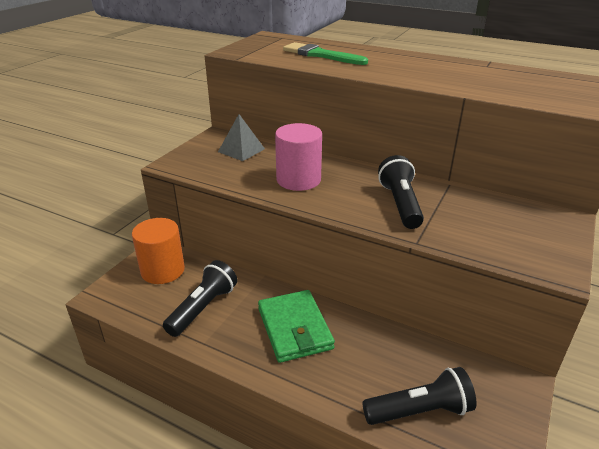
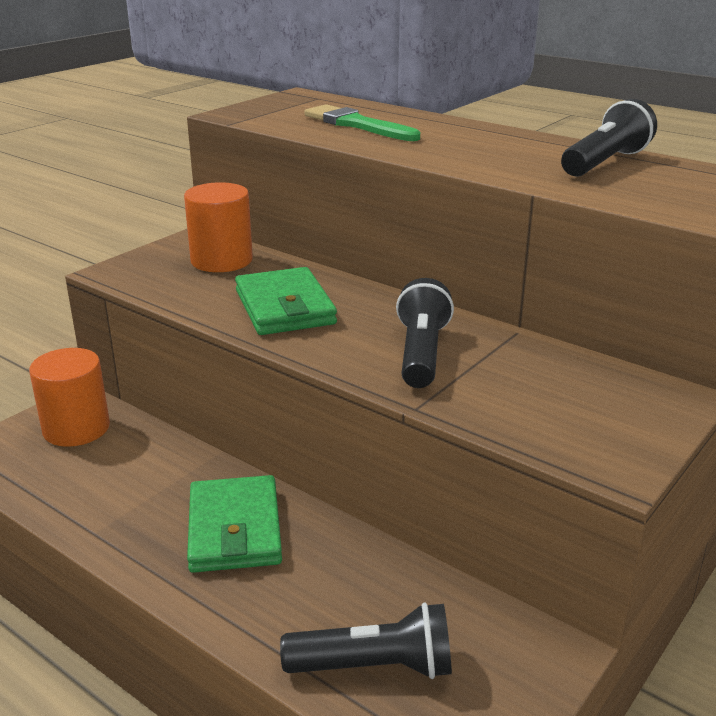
camera: 10 degrees right, 5 degrees down
(203, 308) = (113, 485): black flashlight -> black flashlight (605, 163)
(241, 150) = (221, 260): grey pyramid -> orange cylinder
(298, 180) = (284, 307): pink cylinder -> green wallet

